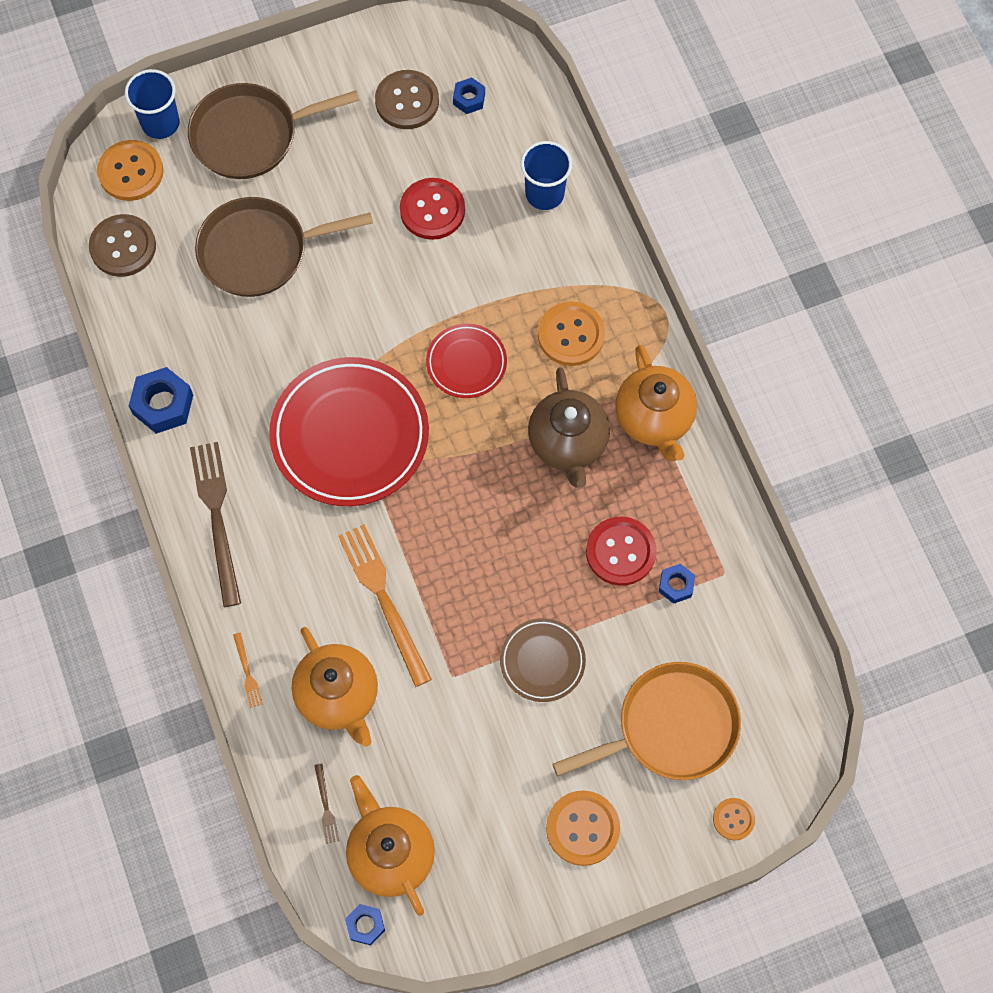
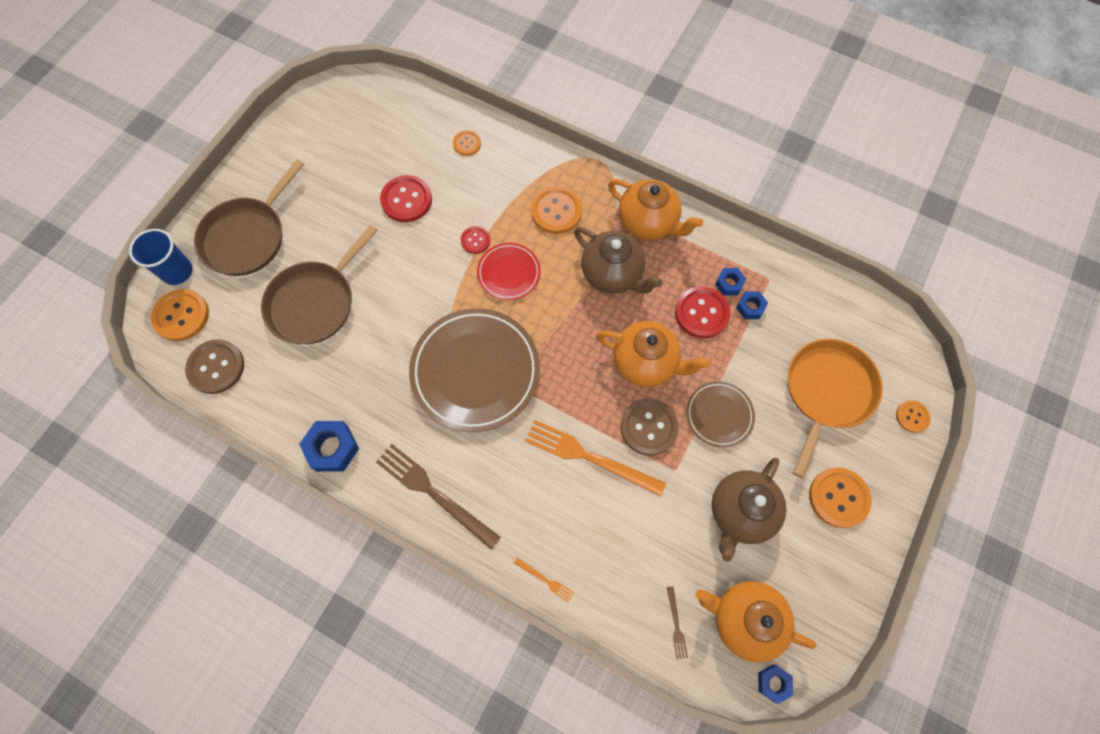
camera: 40 degrees left, 0 degrees up
(326, 807) = (676, 625): brown fork -> brown fork turned 45 degrees clockwise
(338, 696) = (618, 544): orange teapot -> orange teapot (645, 363)
(350, 435) = (475, 371): red plate -> brown plate
(407, 101) = (334, 149): brown button -> brown button (648, 427)
(463, 304) = (475, 240): none -> red button
(469, 99) = (372, 122): blue nut -> blue nut (729, 284)
(476, 763) = (740, 512): none -> brown teapot
(544, 194) = (467, 144): blue cup -> orange button

